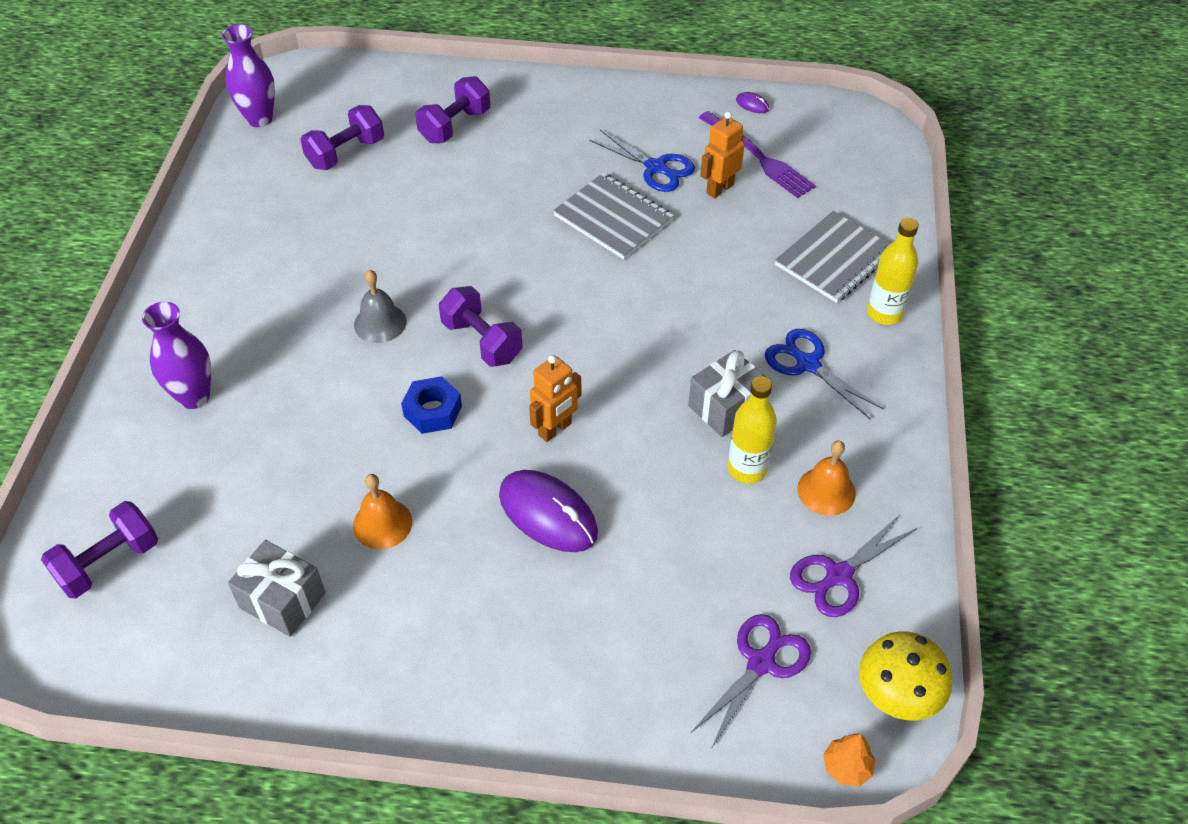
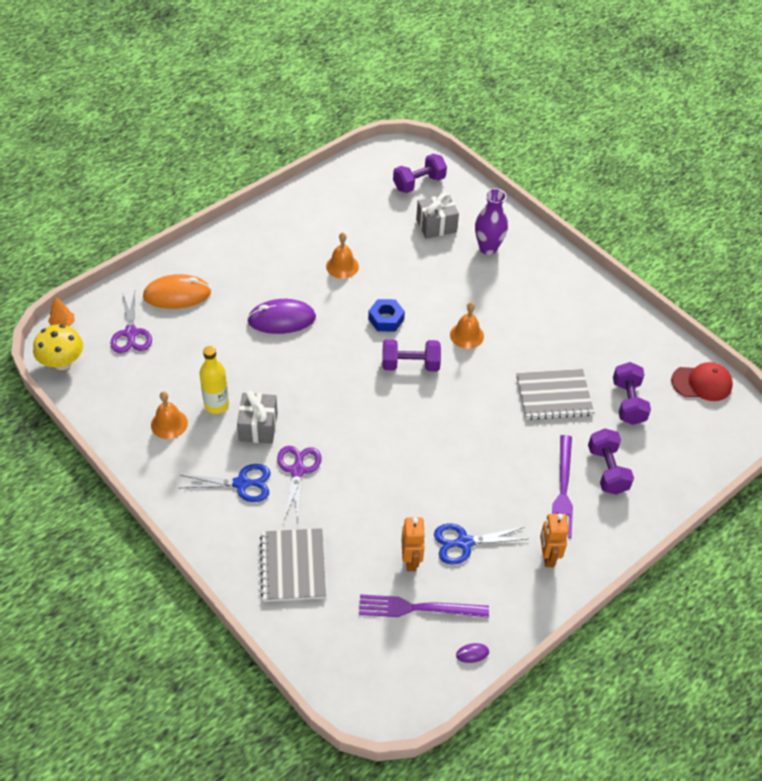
camera: 130 degrees right, 0 degrees up
(109, 563) = (419, 183): purple dumbbell -> purple dumbbell turned 60 degrees clockwise
(259, 119) = (702, 383): purple vase -> red cap
(282, 600) = (340, 219): grey gift -> grey gift (436, 225)
(380, 323) = (466, 335): grey bell -> orange bell
(514, 140) = (563, 490): none -> purple fork
(555, 429) = (323, 354): orange robot -> orange robot (548, 556)
(613, 218) = (442, 486): grey notebook -> grey notebook (554, 396)
(638, 673) = (177, 294): none -> orange mouse
(838, 575) = (128, 390): purple scissors -> purple scissors (297, 471)
(884, 313) = (230, 551): yellow bottle -> none

